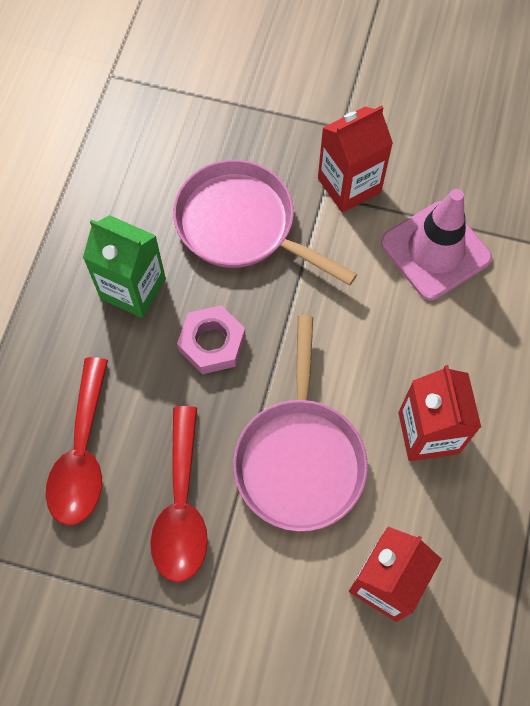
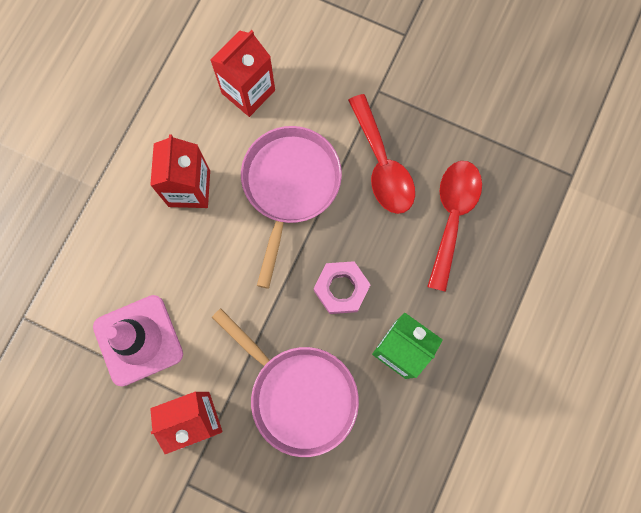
camera: 170 degrees left, 10 degrees up
(182, 507) = (382, 165): red spoon -> red spoon turned 150 degrees clockwise

